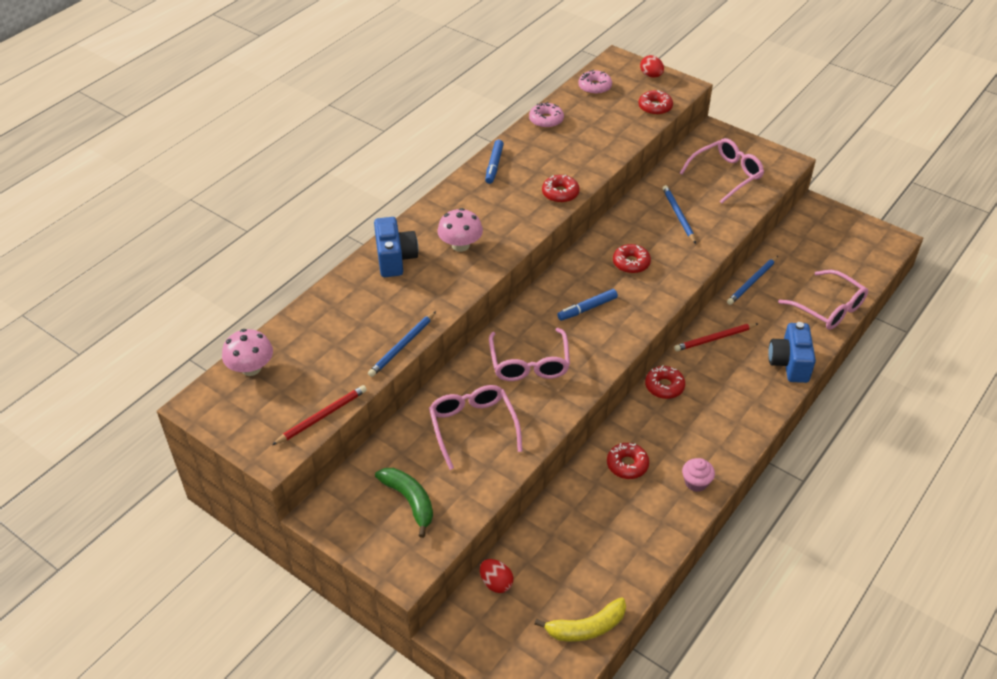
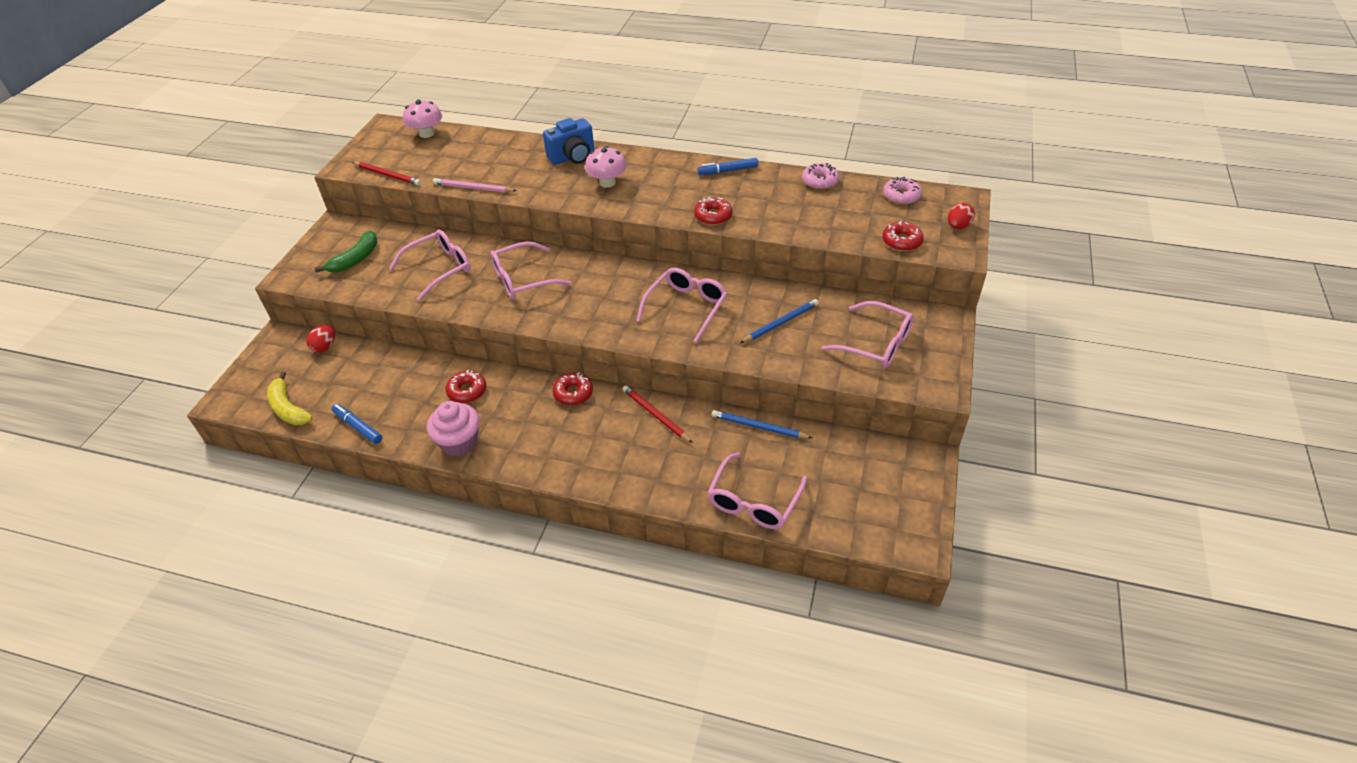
camera: 70 degrees right, 0 degrees up
(402, 346) = (473, 188): blue pencil -> pink pencil
(587, 308) = (608, 295): blue marker -> blue marker (358, 427)
(631, 263) = (686, 307): red donut -> pink glasses
(696, 482) = (459, 442): pink cupcake -> pink cupcake, size x1.62
(789, 364) = (647, 482): blue camera -> none

